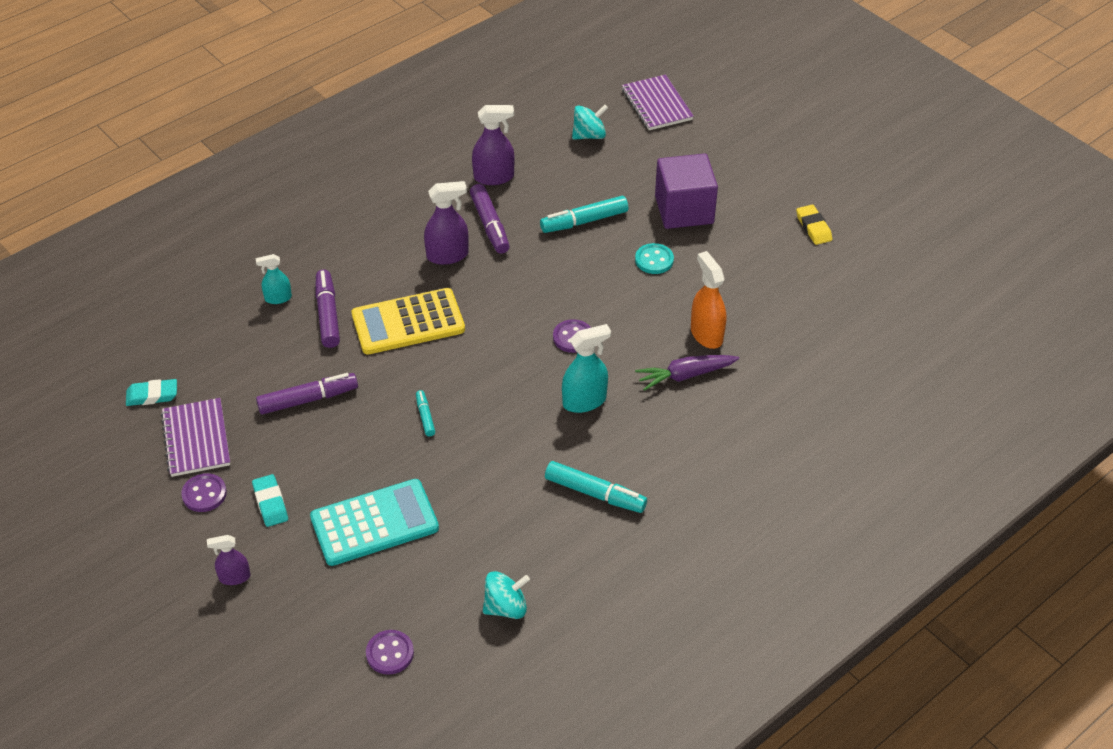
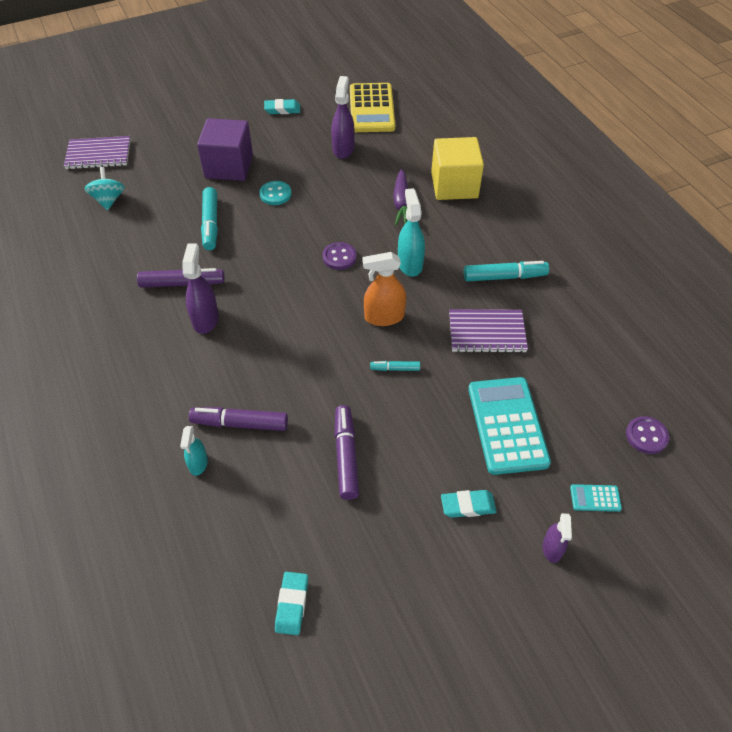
camera: 75 degrees left, 5 degrees up
(196, 439) = (368, 565): purple notebook -> purple notebook (487, 332)
(204, 494) = (443, 565): purple button -> none
(299, 609) = (595, 498): none -> turquoise calculator
(408, 322) = (277, 362): yellow calculator -> yellow calculator (371, 109)
(494, 177) = (122, 269): purple spray bottle -> purple spray bottle (343, 149)
(506, 607) = (606, 351): turquoise spinning top -> none
(595, 493) = (504, 277): turquoise marker -> turquoise marker turned 45 degrees clockwise
(706, 334) = (365, 184): orange spray bottle -> orange spray bottle (384, 317)
(742, 420) = (454, 185): none -> yellow cube
(813, 227) = (282, 109): yellow eraser -> turquoise eraser

